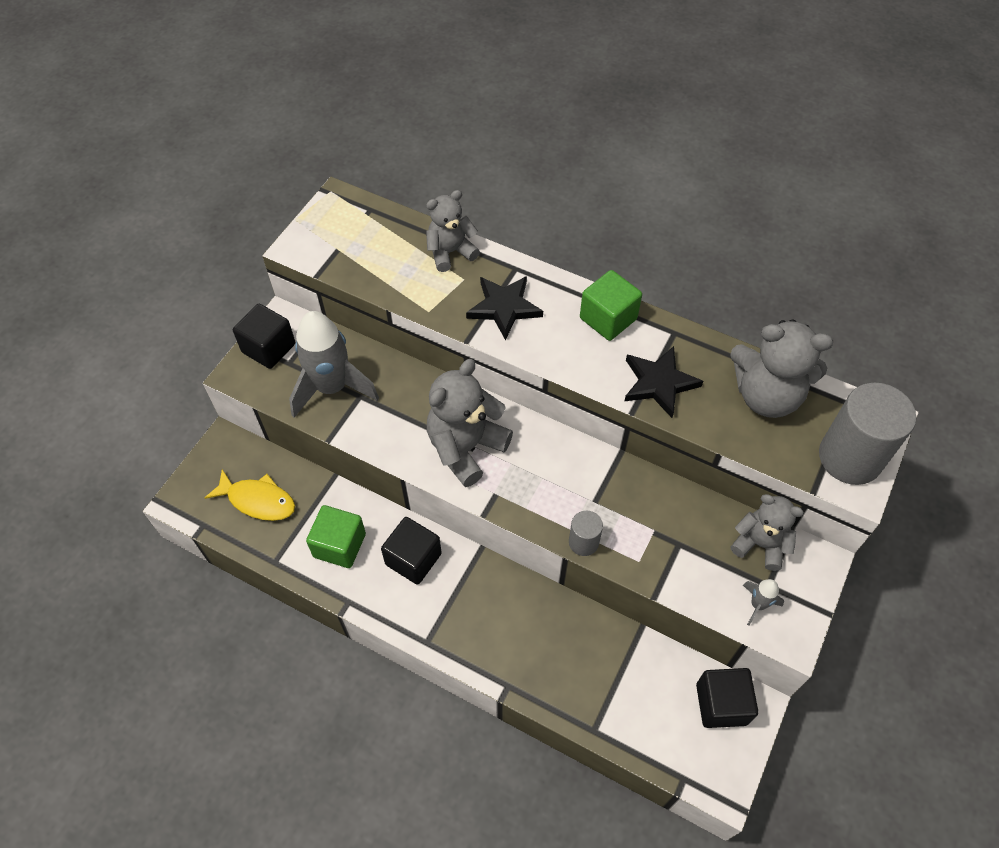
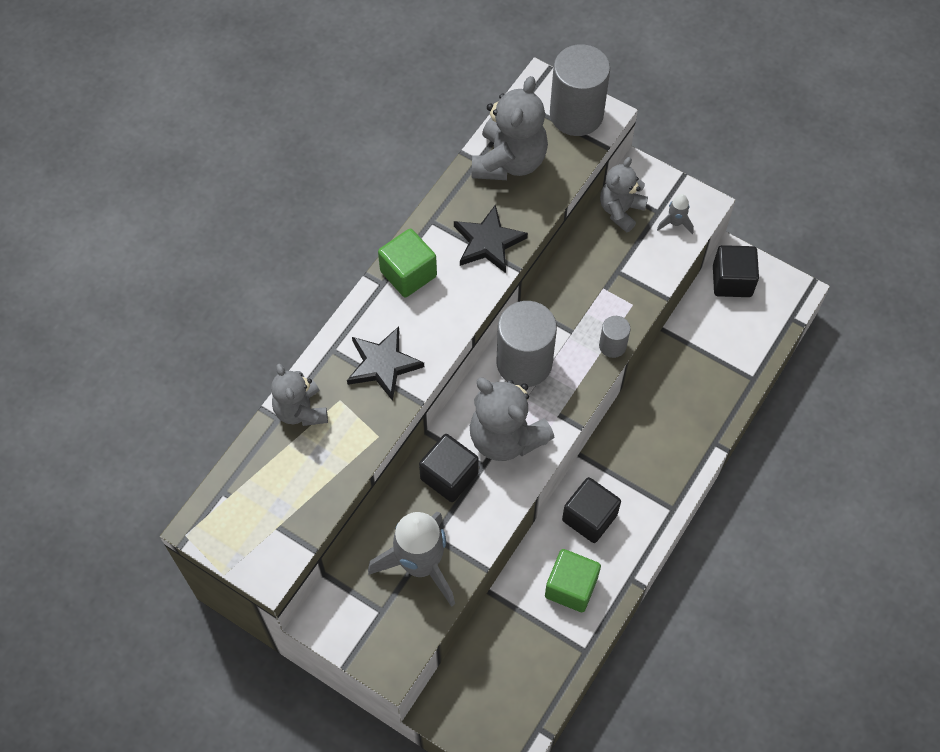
camera: 85 degrees left, 5 degrees up
(258, 500) = (514, 671): yellow fish -> none
(269, 348) = (359, 633): black cube -> black cube (449, 476)
(551, 458) = (524, 363): none -> grey cylinder

